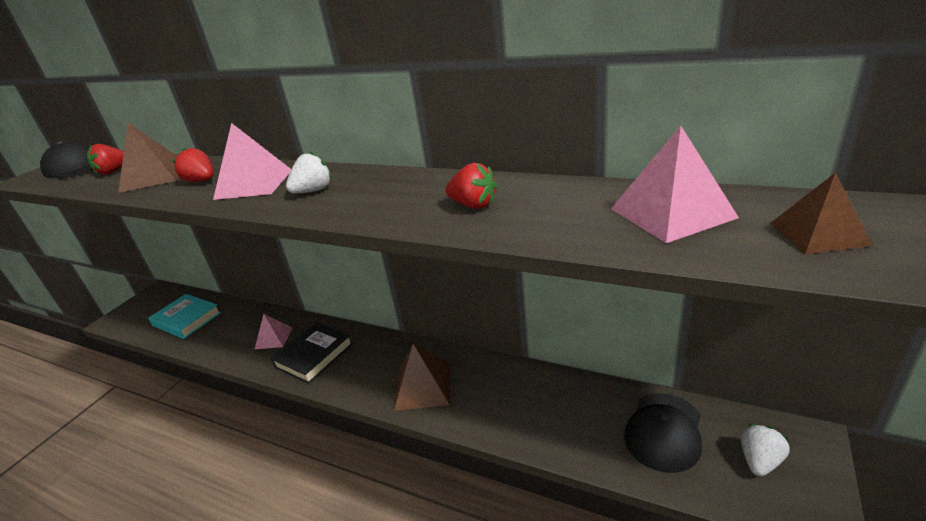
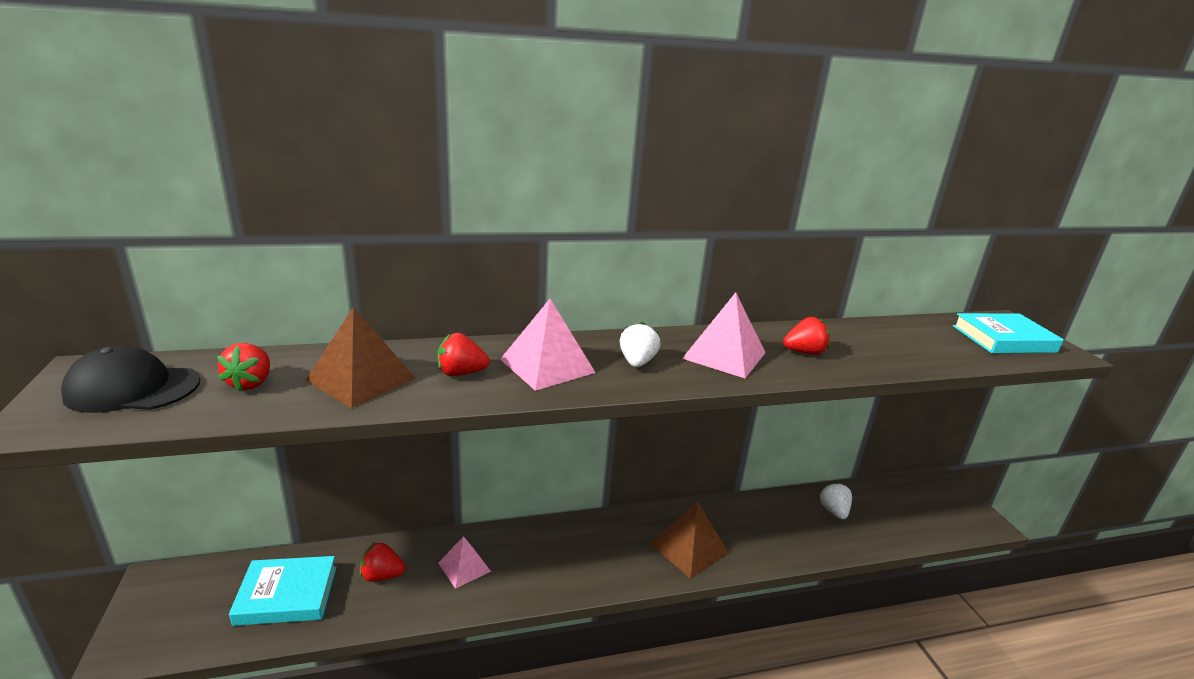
camera: 45 degrees left, 5 degrees down
(233, 326) = (382, 575): none -> red strawberry
(314, 355) = (542, 565): black book -> none
(664, 431) = (878, 508): black cap -> none
(671, 213) = (926, 338): pink pyramid -> pink pyramid (724, 355)
(759, 461) = (937, 505): white strawberry -> white strawberry (833, 511)
(818, 234) = (1003, 339): brown pyramid -> turquoise book

